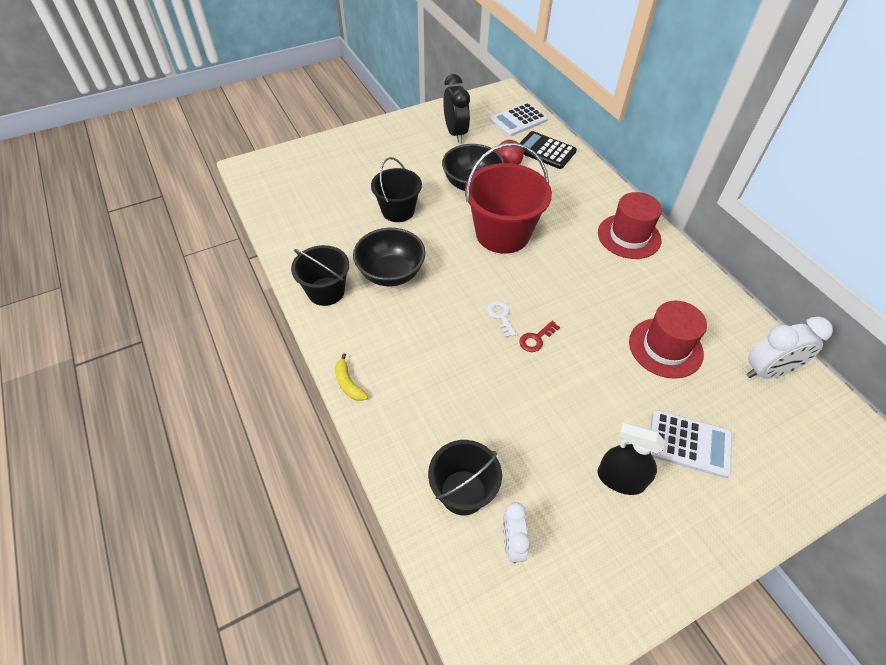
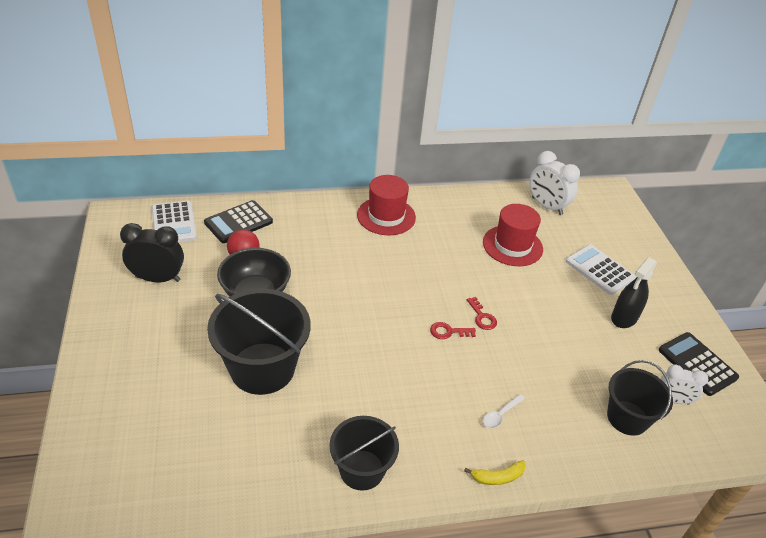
camera: 75 degrees left, 10 degrees down
(391, 273) = (359, 401): black bowl -> none
(398, 211) = (262, 368): black bucket -> black bucket, size x1.60
(418, 374) = (500, 415): none -> white spoon
(501, 316) = (448, 332): white key -> red key
(502, 234) = (343, 295): red bucket -> none
(588, 574) = (697, 364): none -> black calculator
(689, 444) = (599, 270): white calculator -> white calculator turned 75 degrees counterclockwise
(768, 371) = (546, 206): white clock -> white clock turned 135 degrees clockwise

